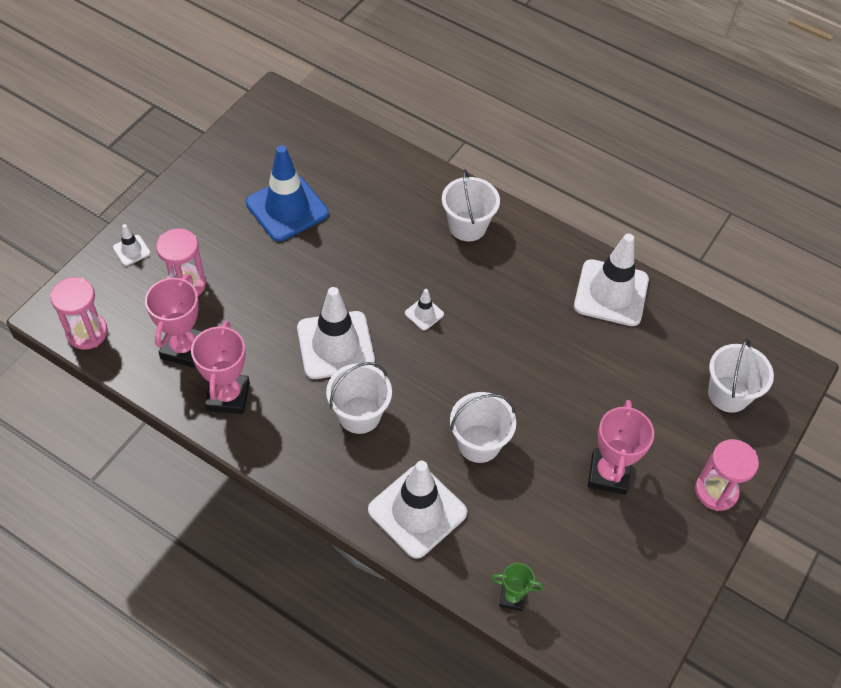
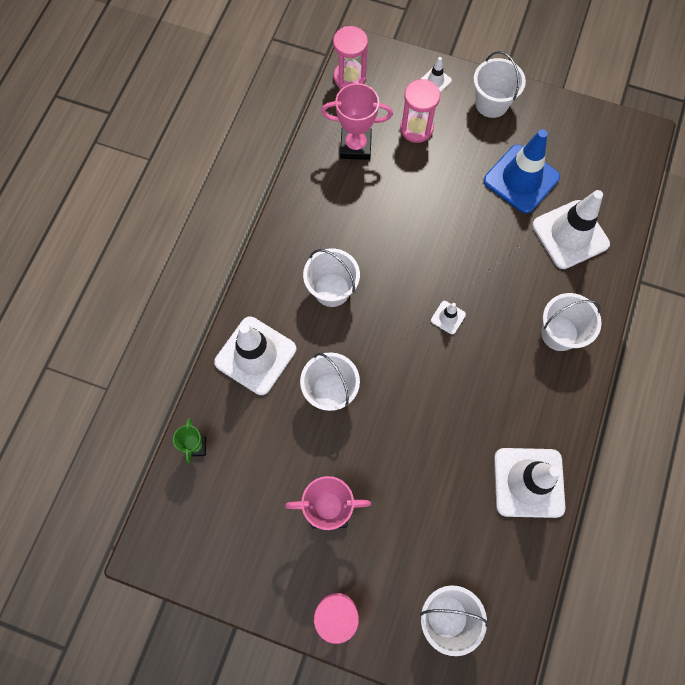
camera: 80 degrees right, 15 degrees up
(184, 208) = (491, 103): none -> white bucket
(228, 396) = (321, 189): pink trophy -> none
(335, 345) = (393, 254): white traffic cone -> white traffic cone (570, 234)

